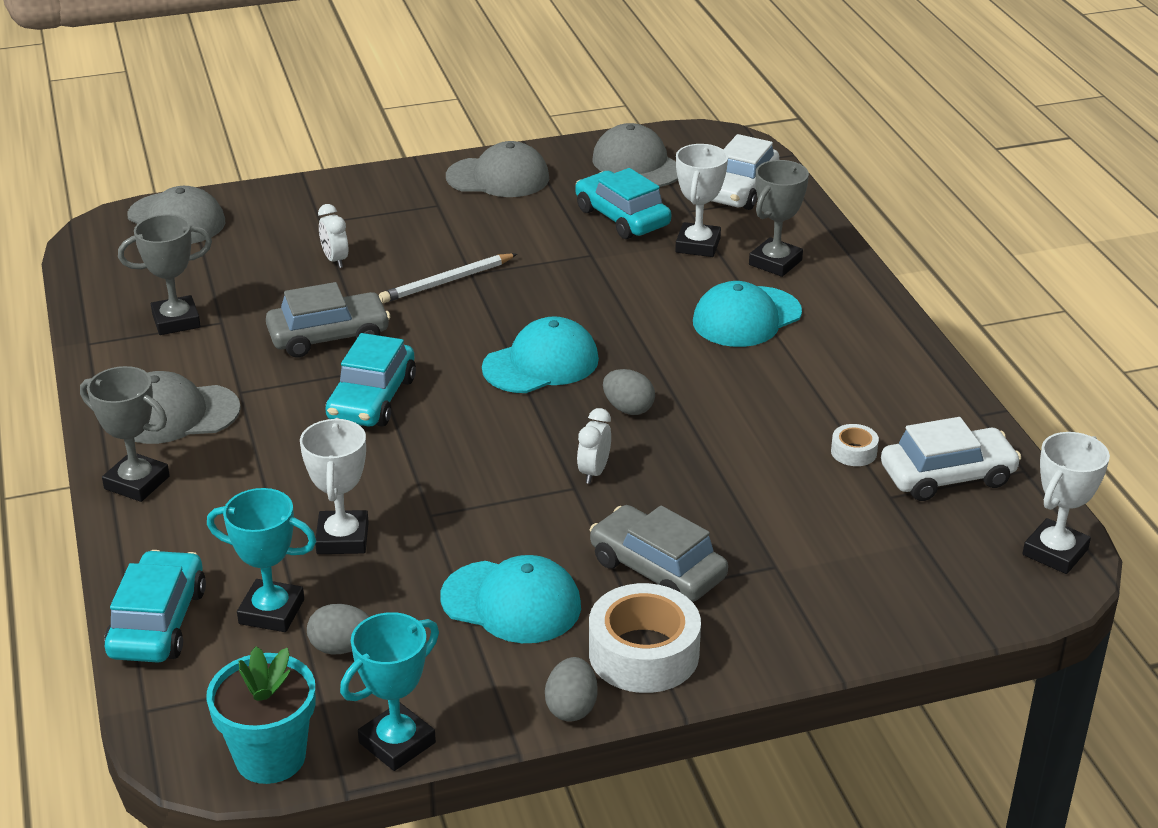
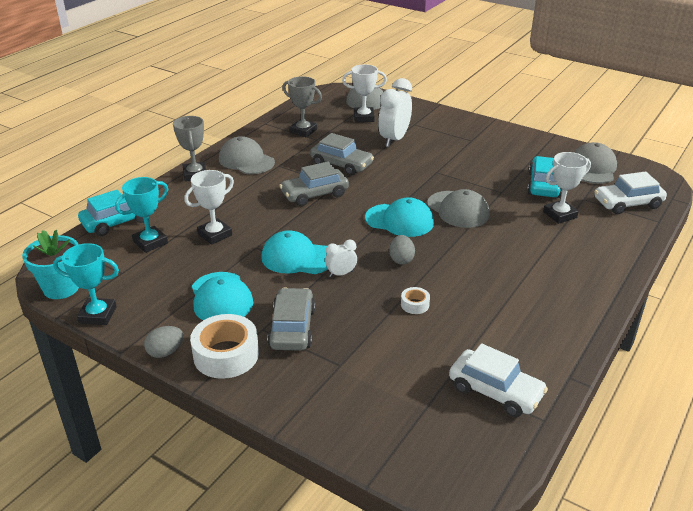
camera: 50 degrees right, 0 degrees up
(271, 612) = (150, 242): turquoise trophy -> turquoise trophy turned 75 degrees clockwise
(335, 260) = (394, 140): white clock -> white clock, size x2.00
(341, 647) = (145, 270): grey egg -> none
(372, 399) = (314, 194): turquoise car -> grey car
(447, 281) = (421, 169): white pencil -> none
(498, 177) = (516, 142): grey cap -> grey cap (458, 209)
(746, 317) = (526, 257): turquoise cap -> turquoise cap (297, 258)
(775, 262) = (586, 243): grey trophy -> none
(853, 452) = (468, 346): white tape -> white tape (415, 304)
(1055, 552) = (484, 471): white trophy -> white trophy (363, 117)

